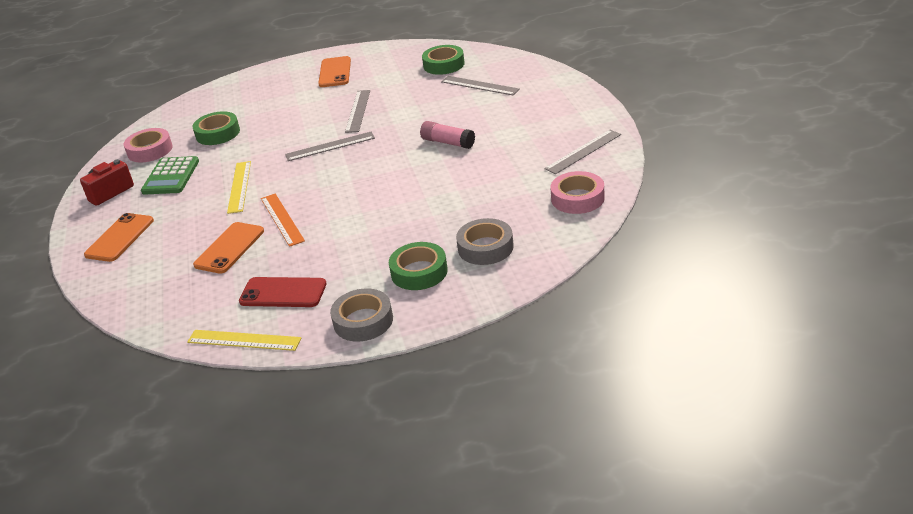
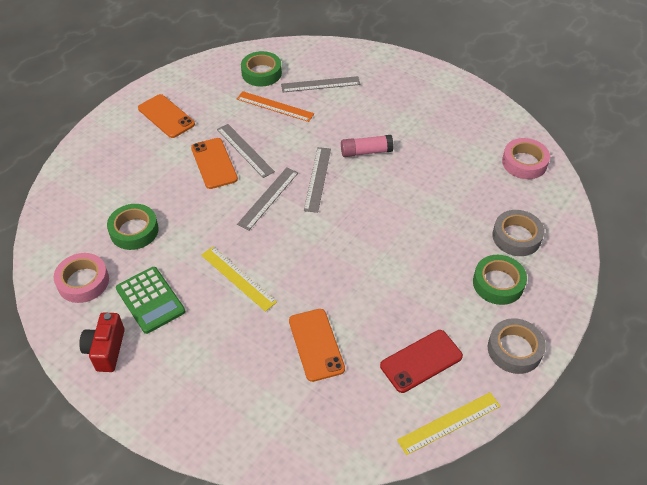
camera: 45 degrees left, 15 degrees up
(120, 238) = (191, 392): orange phone -> orange phone (214, 163)
(282, 219) = (324, 291): orange ruler -> orange ruler (275, 106)
(583, 151) = (478, 118): grey ruler -> grey ruler (318, 179)

